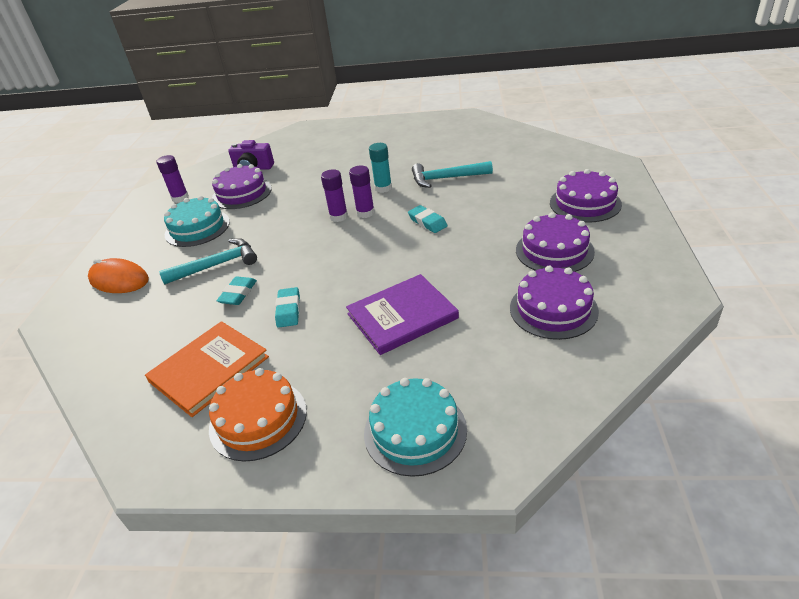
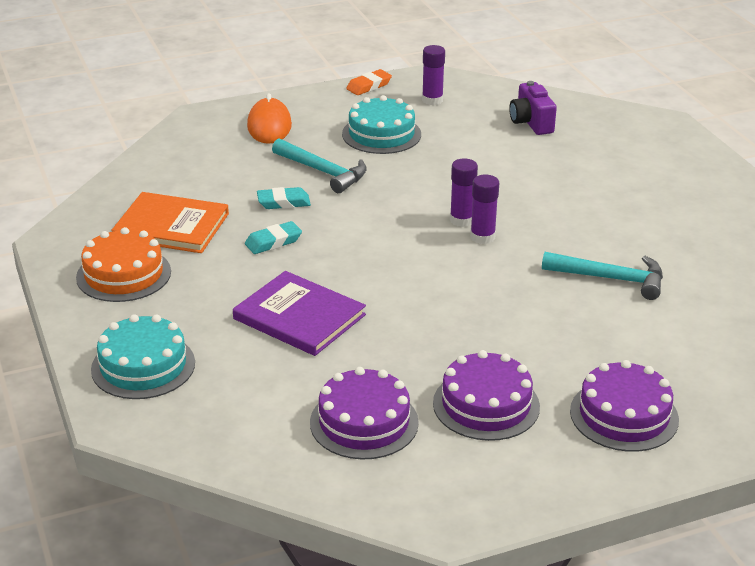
camera: 60 degrees right, 5 degrees down
(127, 221) = (369, 86): none -> orange eraser
(242, 193) = (469, 136): purple cake -> none
(383, 188) = (549, 234): turquoise glue stick -> none
(427, 222) = (490, 289): turquoise eraser -> none
(446, 178) = (610, 279): turquoise hammer -> turquoise hammer turned 135 degrees clockwise

